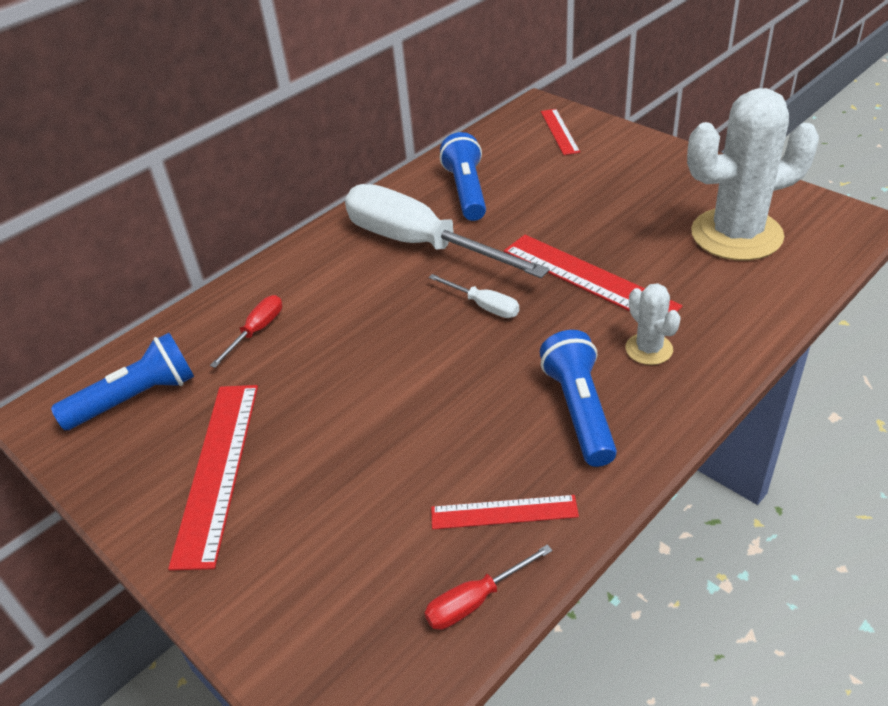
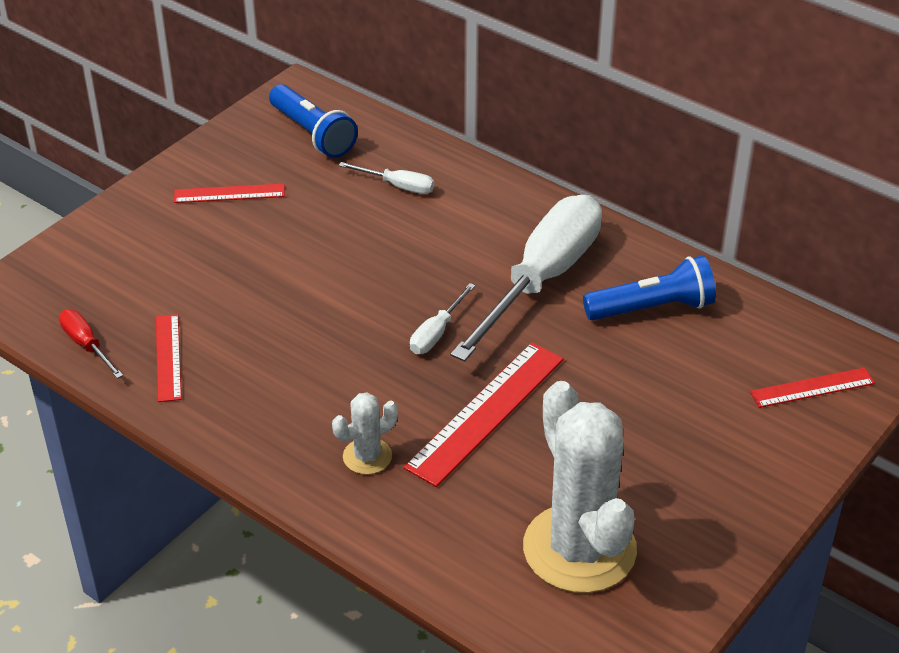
camera: 80 degrees right, 0 degrees up
(218, 470) = (229, 194): red ruler -> red ruler, size x0.58
(257, 331) = (398, 186): red screwdriver -> white screwdriver
(579, 410) = (282, 403): blue flashlight -> none

